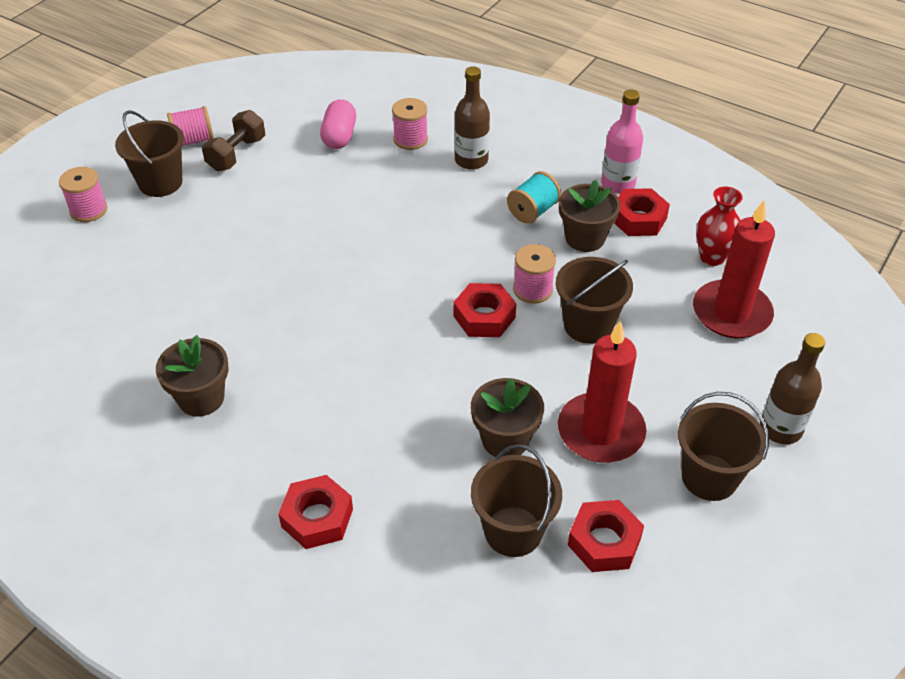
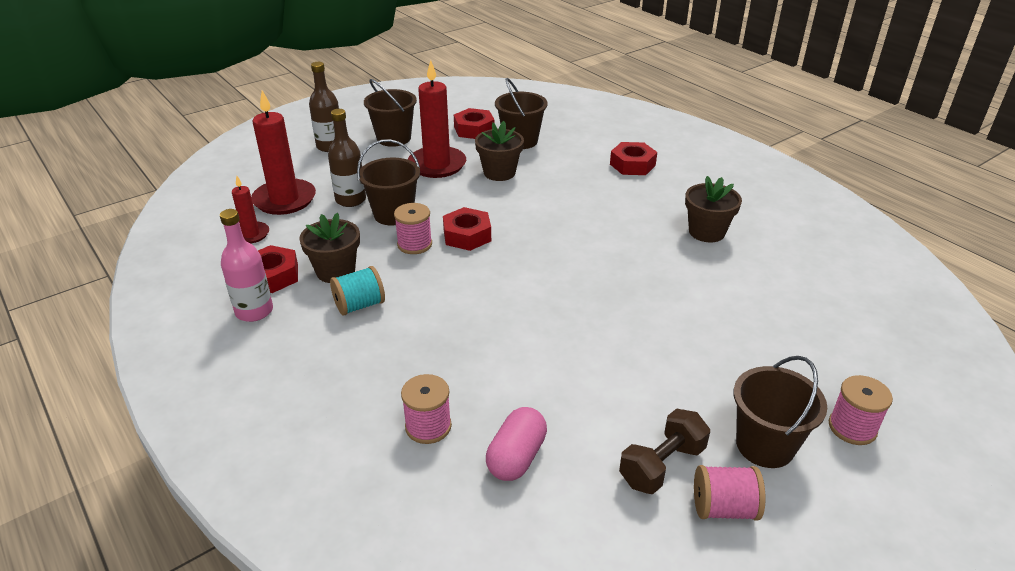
camera: 160 degrees left, 10 degrees down
(471, 160) = (377, 377): brown bottle -> brown bottle (350, 200)
(712, 257) = (251, 234): red vase -> red candle

